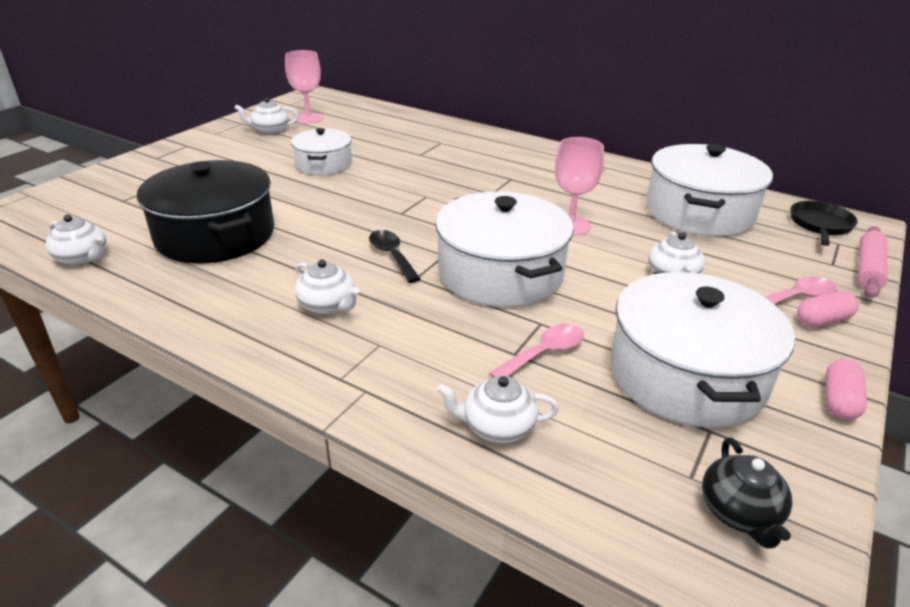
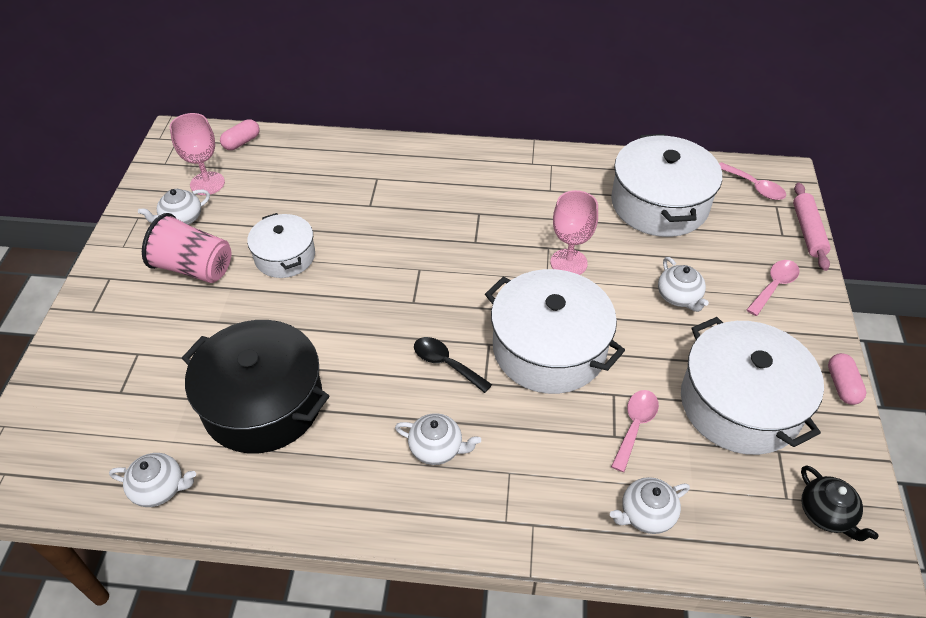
camera: 25 degrees left, 15 degrees up
(250, 154) = (194, 268): none -> pink cup
(820, 225) = (755, 187): black pan -> pink spoon
(822, 320) = (801, 305): pink capsule -> pink capsule (241, 142)

